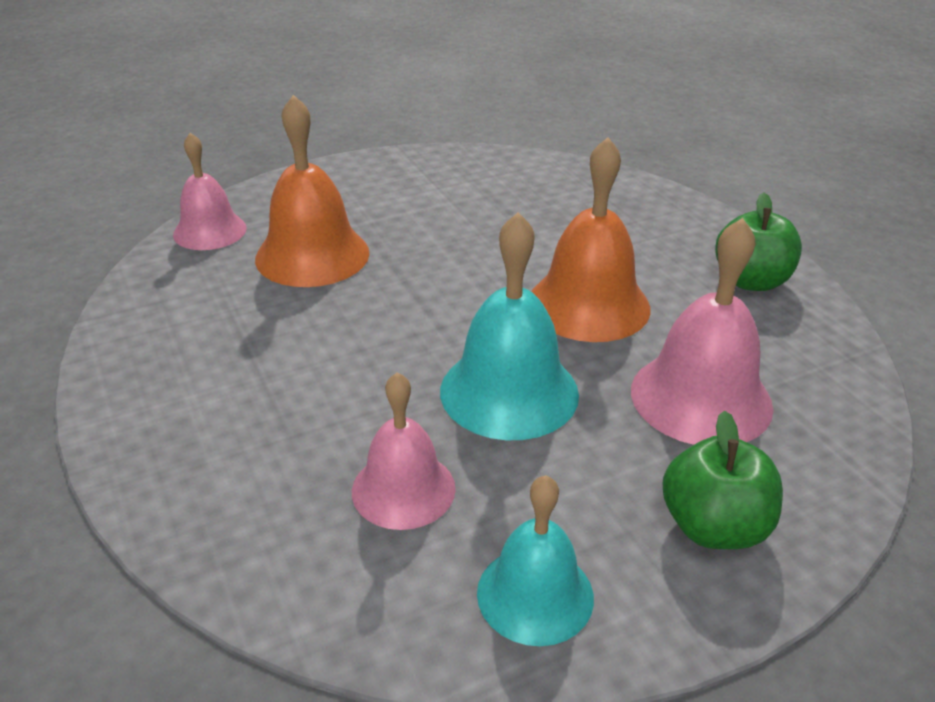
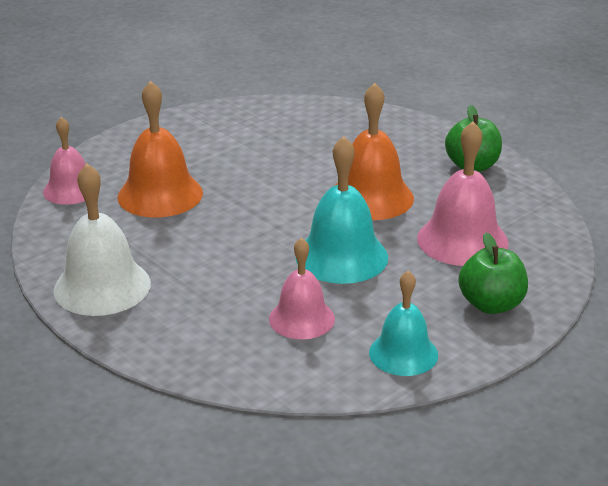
camera: 15 degrees left, 5 degrees down
(159, 377) = (102, 286): none -> white bell

